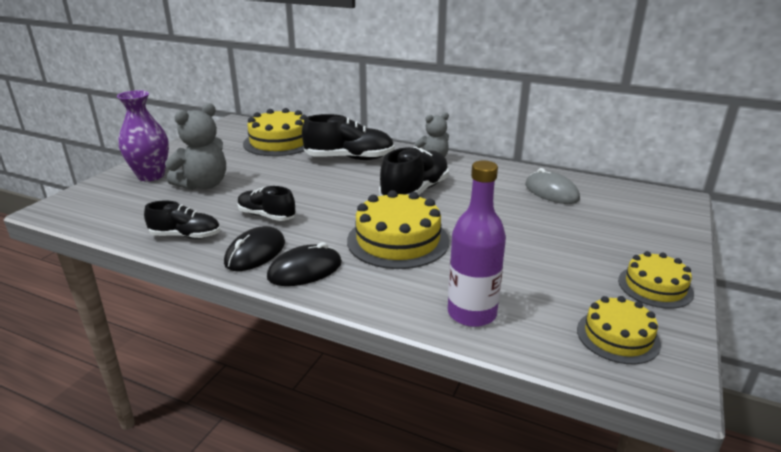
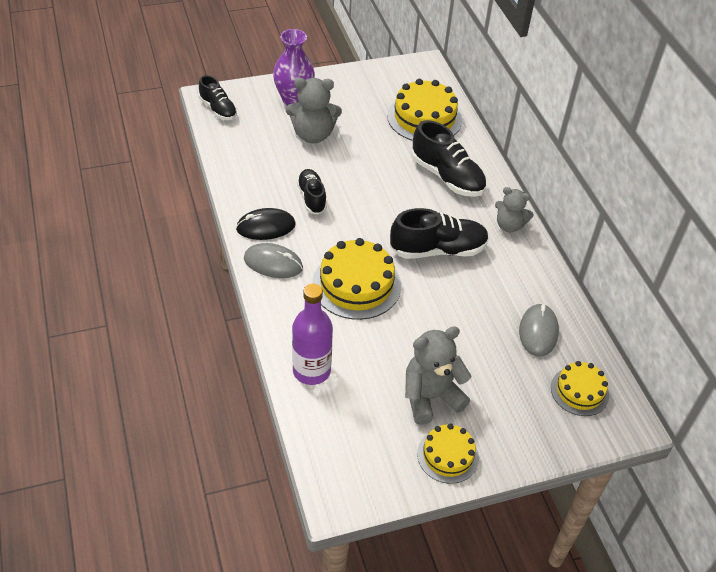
camera: 45 degrees right, 20 degrees up
(186, 236) = (248, 181): black shoe -> black shoe (218, 109)
(305, 270) = (273, 263): black mouse -> grey mouse
(575, 264) = (430, 397): none -> grey teddy bear
(617, 336) = (361, 456): yellow cake -> yellow cake (579, 391)

